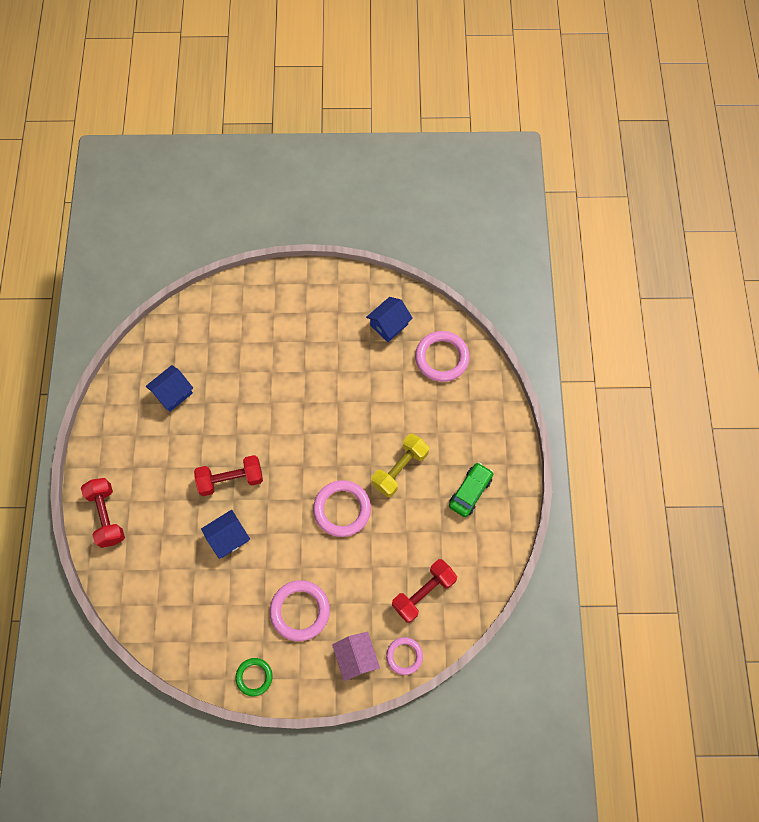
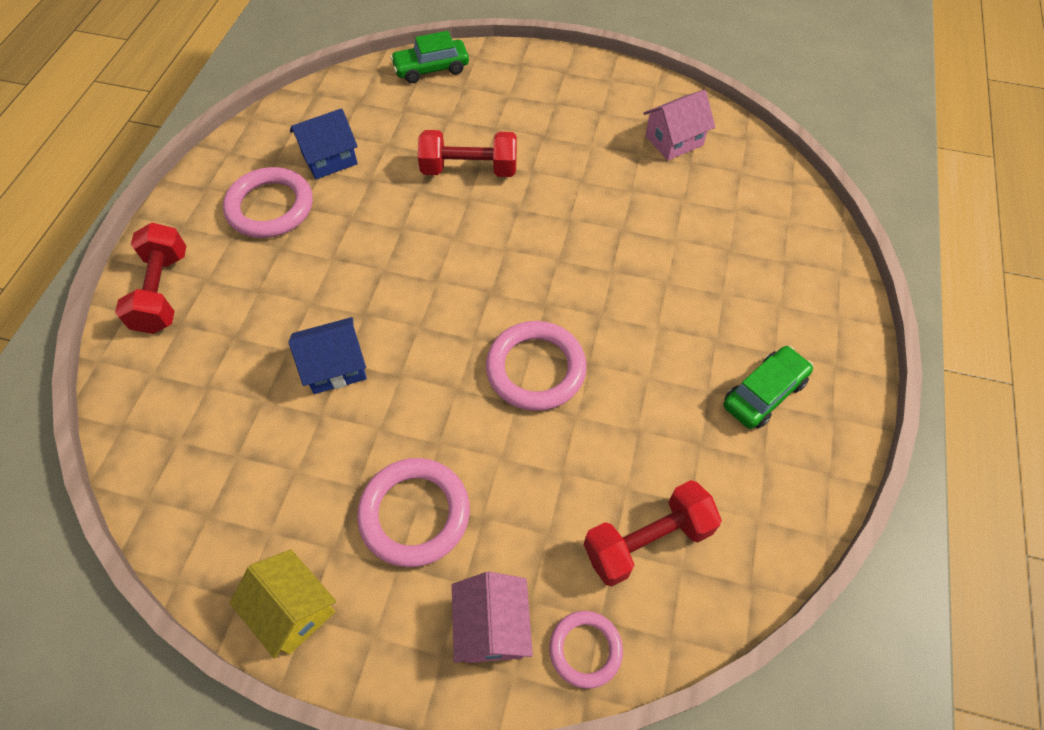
camera: 15 degrees right, 10 degrees down
(216, 302) = (431, 69): none -> green car
(231, 479) = (371, 285): red dumbbell -> red dumbbell (469, 169)
(254, 677) = (293, 610): green ring -> yellow house
(389, 325) = (674, 140): blue house -> pink house
(400, 469) = (648, 332): yellow dumbbell -> none
(442, 358) = (748, 196): pink ring -> pink ring (270, 207)

